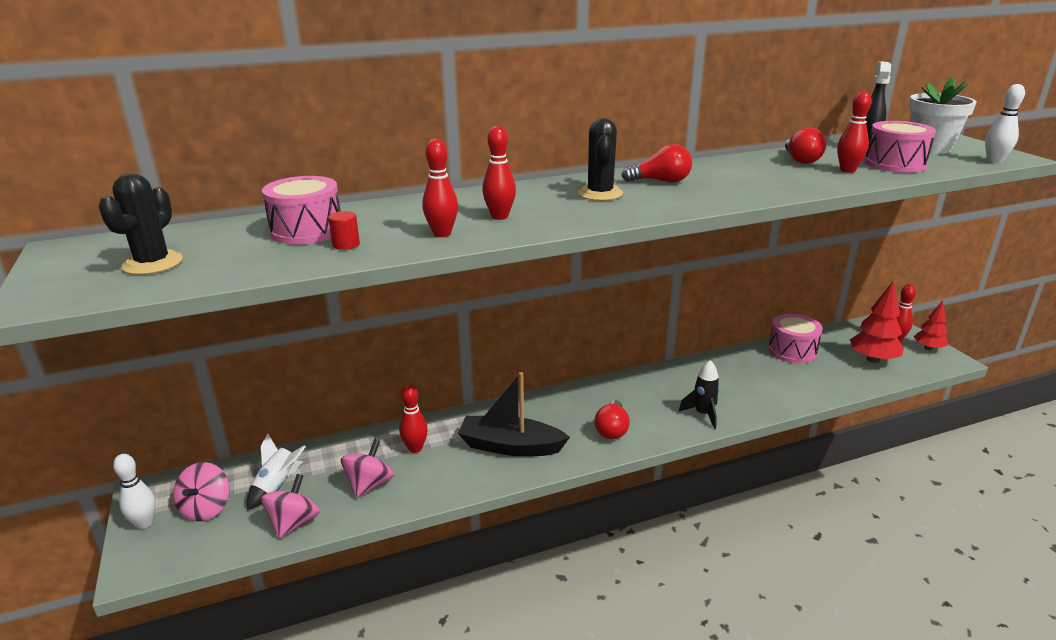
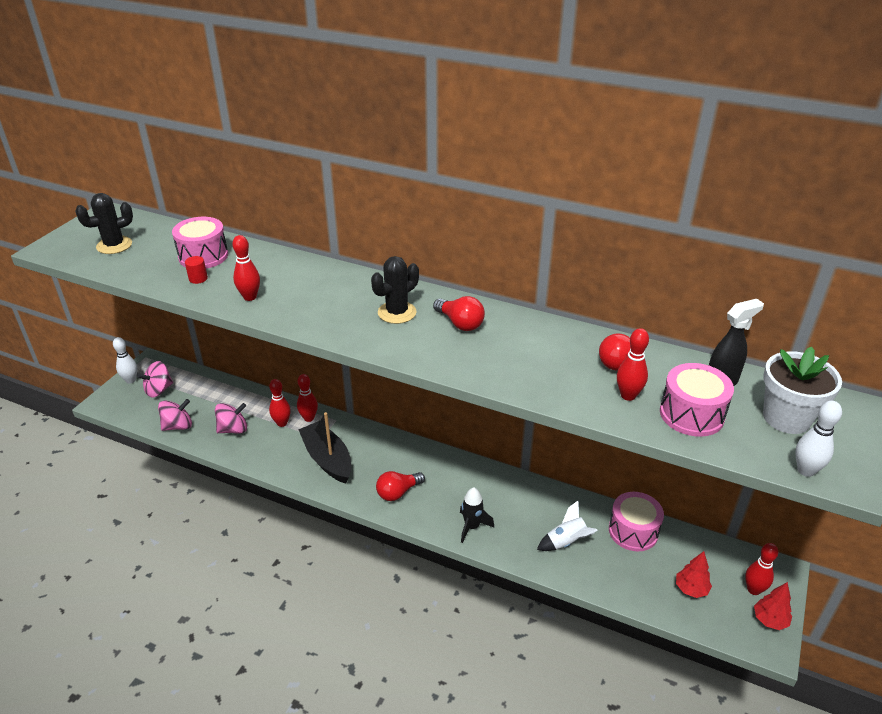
camera: 45 degrees right, 10 degrees up
(277, 486) = (197, 399): white rocket -> white rocket (566, 542)
(499, 217) = (302, 300): red bowling pin -> red bowling pin (309, 418)
(873, 359) = (691, 589): red tree -> red tree, size x0.63

